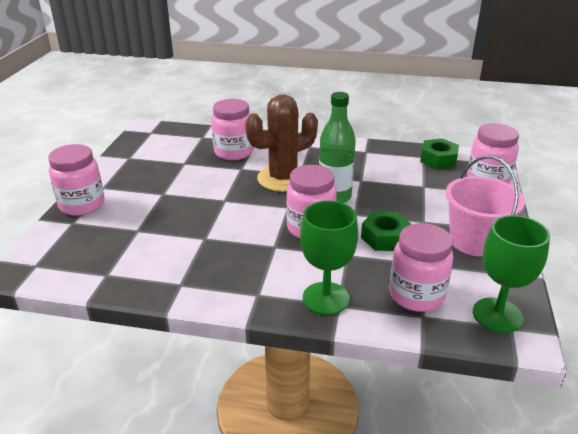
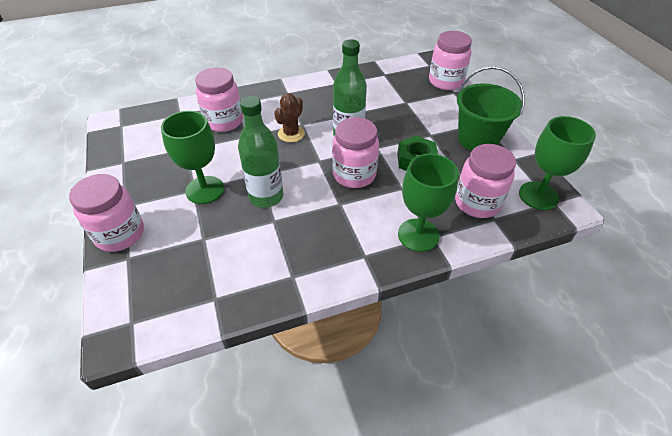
camera: 30 degrees left, 15 degrees up
(171, 196) = (205, 190): none -> green goblet
(215, 218) = (266, 197): none -> green bottle
(283, 178) = (291, 134): brown cactus -> brown cactus, size x0.55
(438, 159) = (397, 73): green nut -> none
(474, 241) = (478, 139): pink bucket -> green bucket

